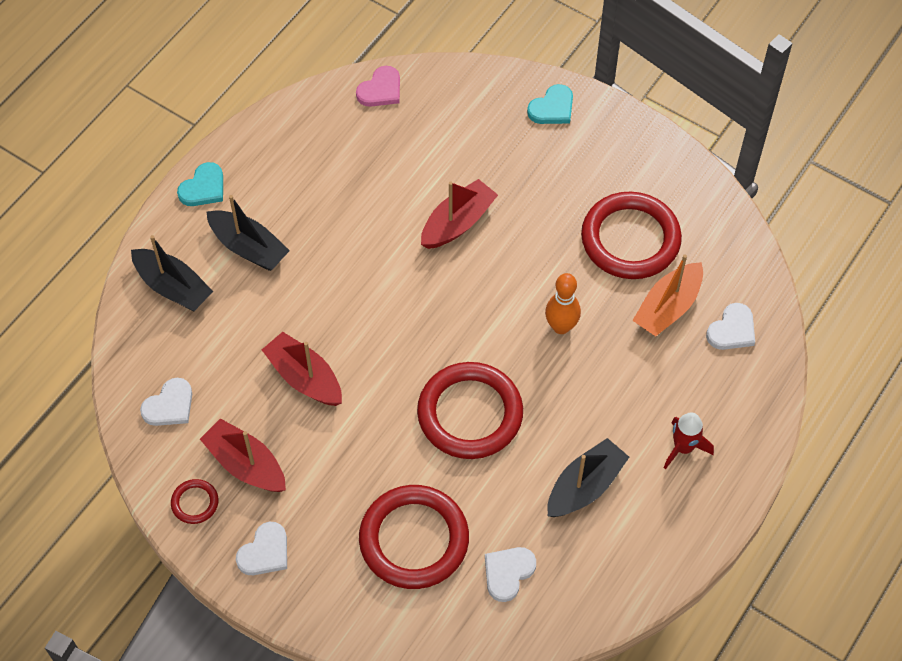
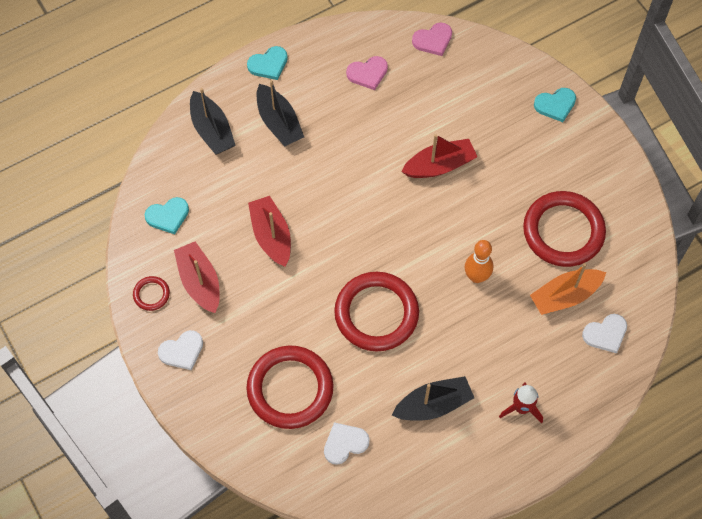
camera: 25 degrees right, 5 degrees up
(169, 405) = (168, 216): white heart -> turquoise heart
(324, 154) = (368, 73): none -> pink heart

